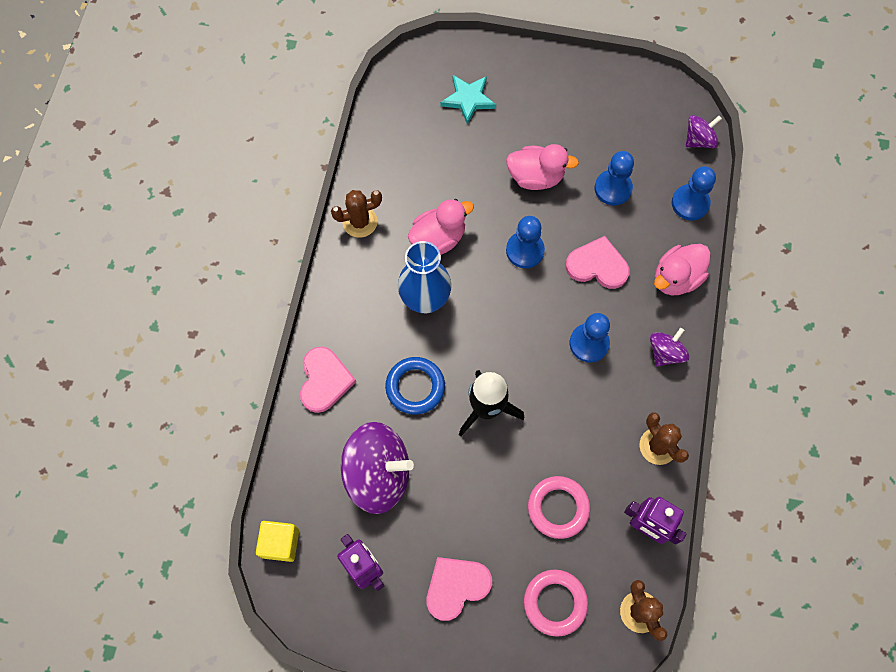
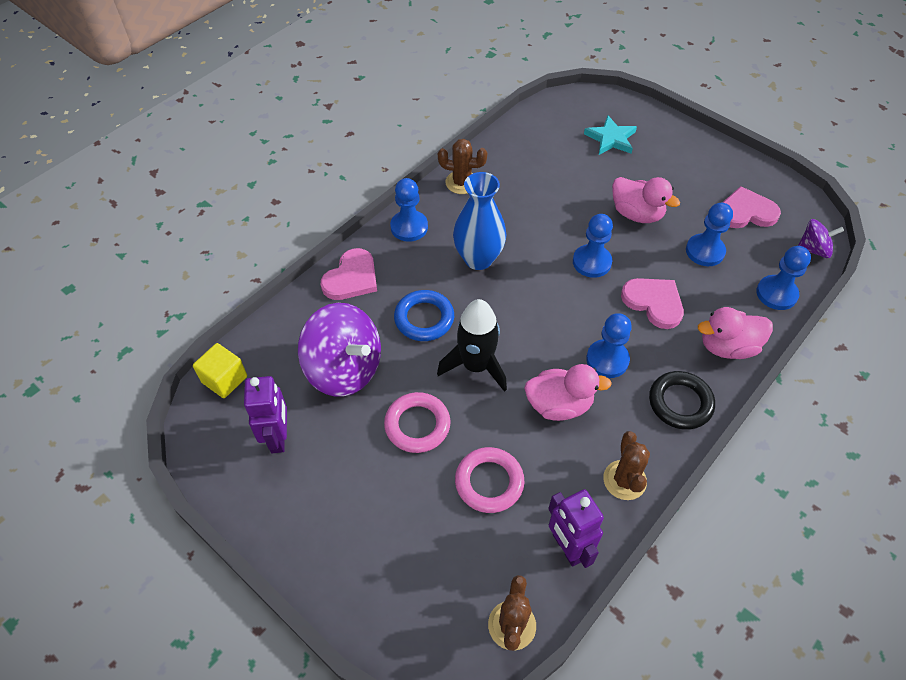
camera: 30 degrees right, 15 degrees down
(342, 298) = (409, 227): none -> blue pawn
(438, 238) = (520, 221): pink duck -> pink duck (559, 405)
(456, 586) = (347, 498): pink heart -> pink heart (746, 212)
(555, 603) = (430, 566): pink ring -> pink ring (417, 425)
(665, 352) = (680, 403): purple spinning top -> black ring

